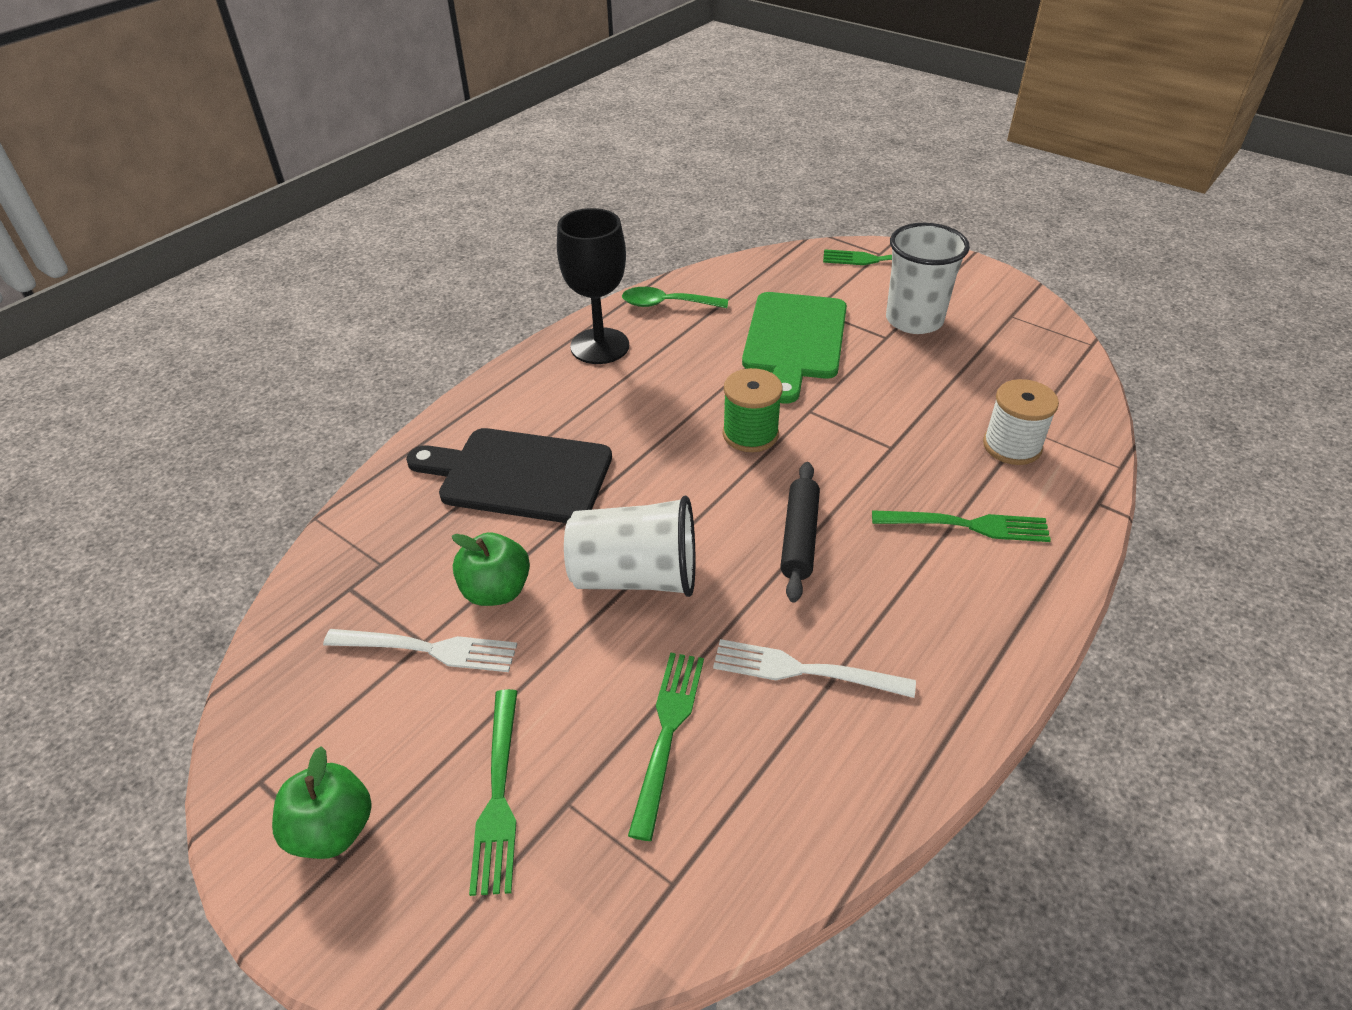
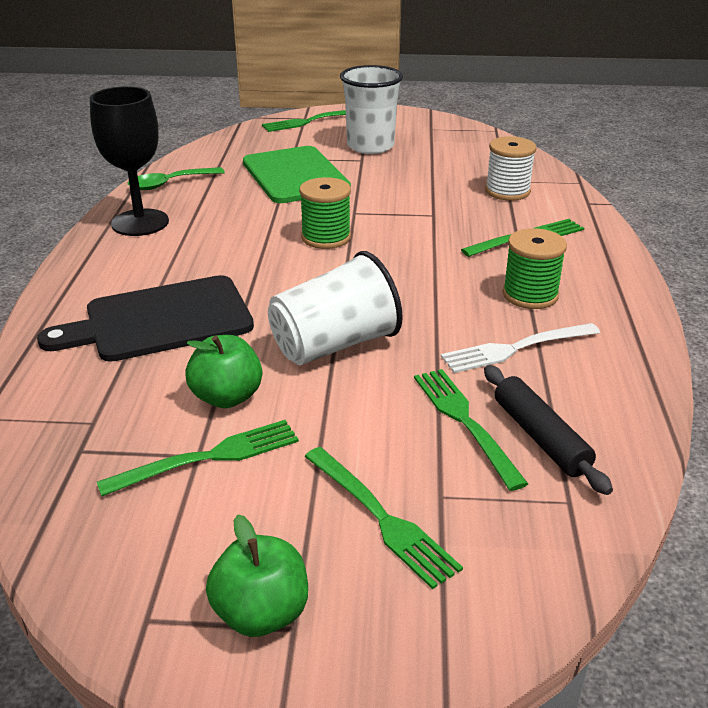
camera: 35 degrees left, 10 degrees down
(429, 649) = (209, 457): white fork -> green fork
(799, 537) = (428, 281): black rolling pin -> black rolling pin (540, 437)
(890, 607) = (530, 295): none -> green spool

